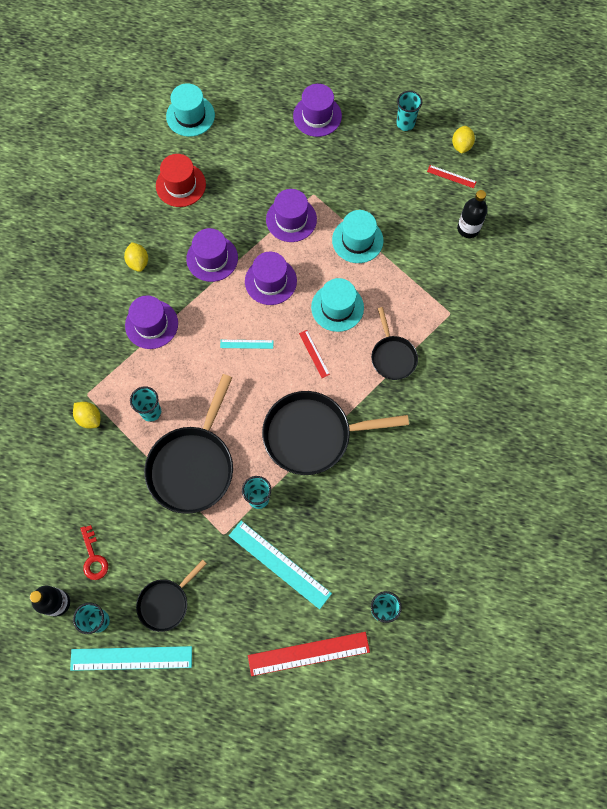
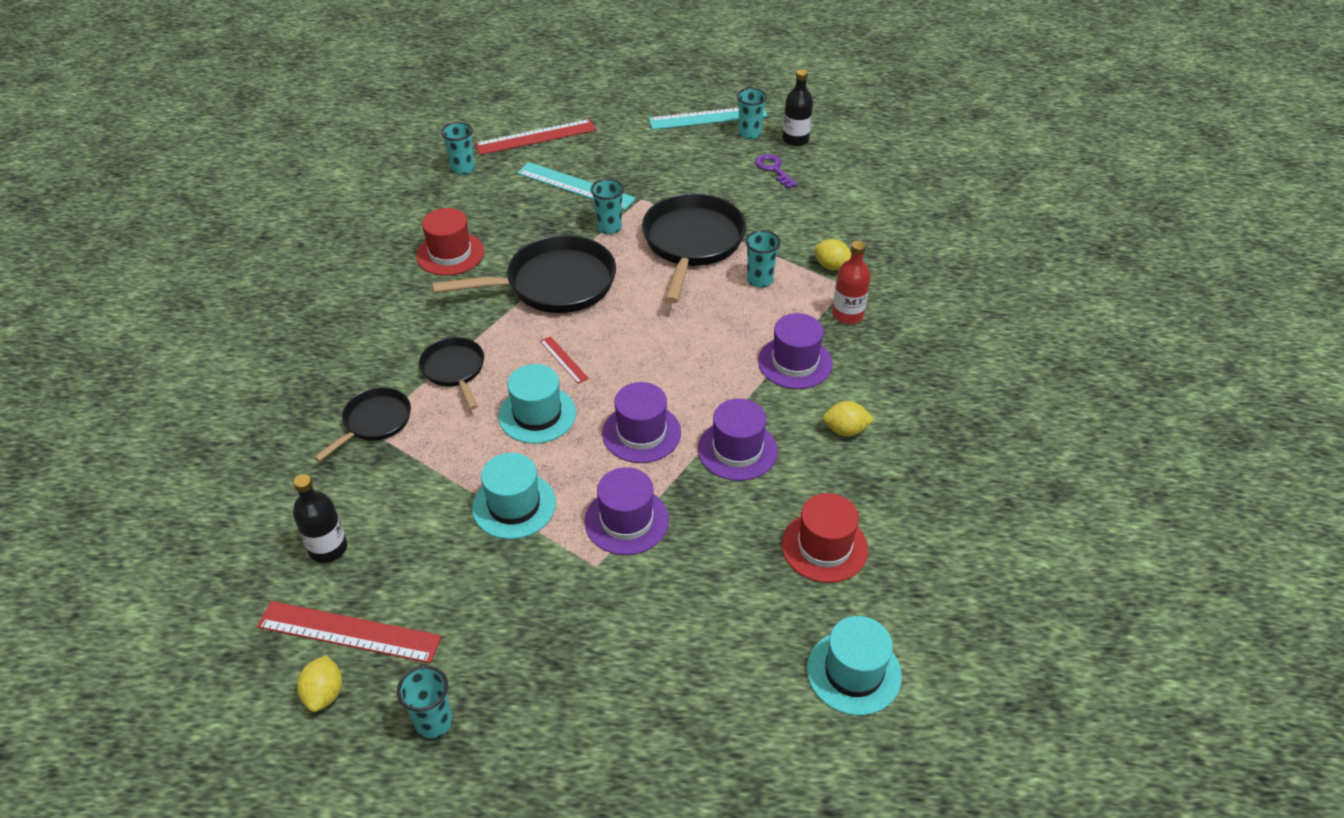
camera: 170 degrees right, 25 degrees down
(93, 558) = (773, 169): red key -> purple key
(97, 364) = (847, 315): none -> red bottle
(138, 262) = (845, 430): yellow lemon -> yellow lemon turned 60 degrees counterclockwise
(166, 602) = (687, 151): black pan -> black pan (374, 422)
(246, 344) = (658, 358): turquoise ruler -> none
(317, 116) = (610, 711): purple hat -> none
(395, 486) = (450, 254): none -> red hat
(451, 176) = (349, 632): red ruler -> red ruler, size x2.03

